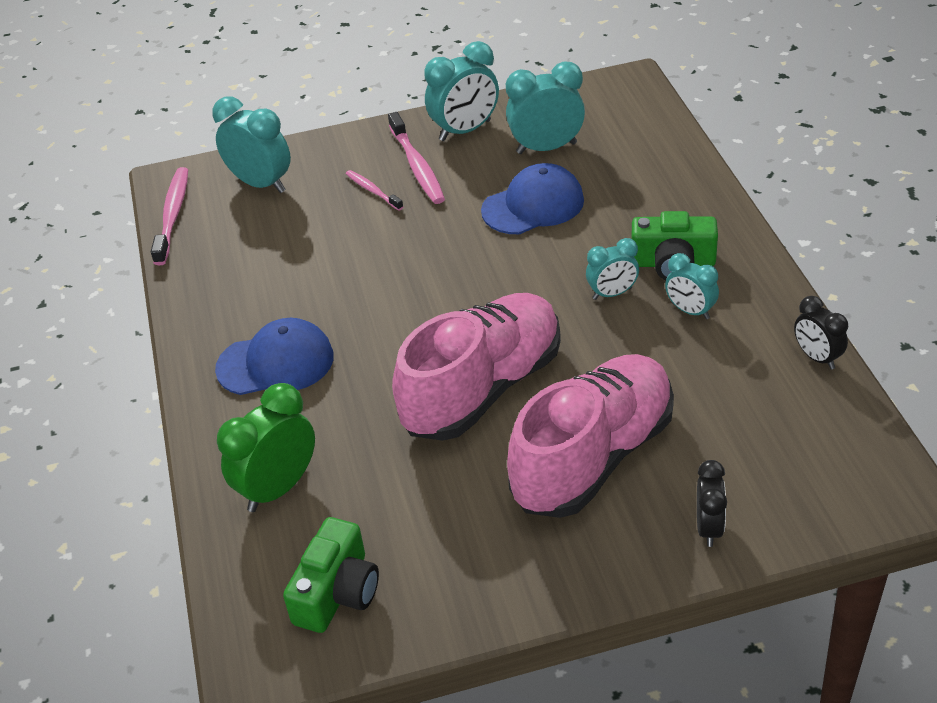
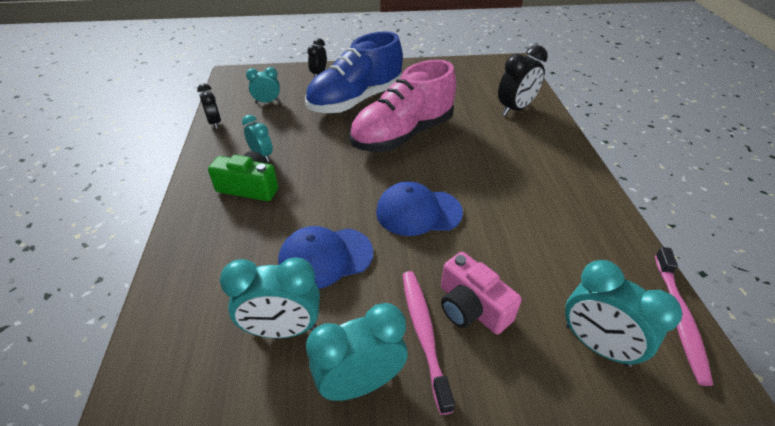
camera: 175 degrees left, 0 degrees up
(275, 363) = (532, 166): blue cap -> blue cap (418, 212)
(278, 488) = (515, 109): green clock -> black clock
(337, 592) = (481, 75): green camera -> none
(373, 191) = (471, 307): pink toothbrush -> pink camera
(593, 457) = (356, 100): pink shoe -> blue shoe
(612, 294) = (302, 174): turquoise clock -> turquoise clock (267, 102)

